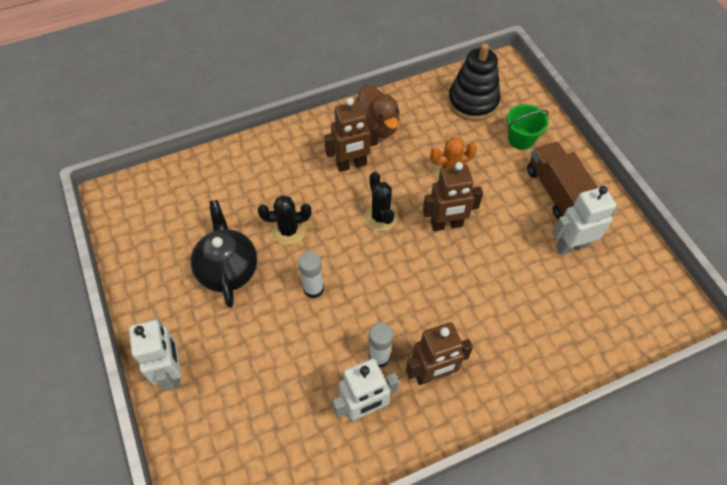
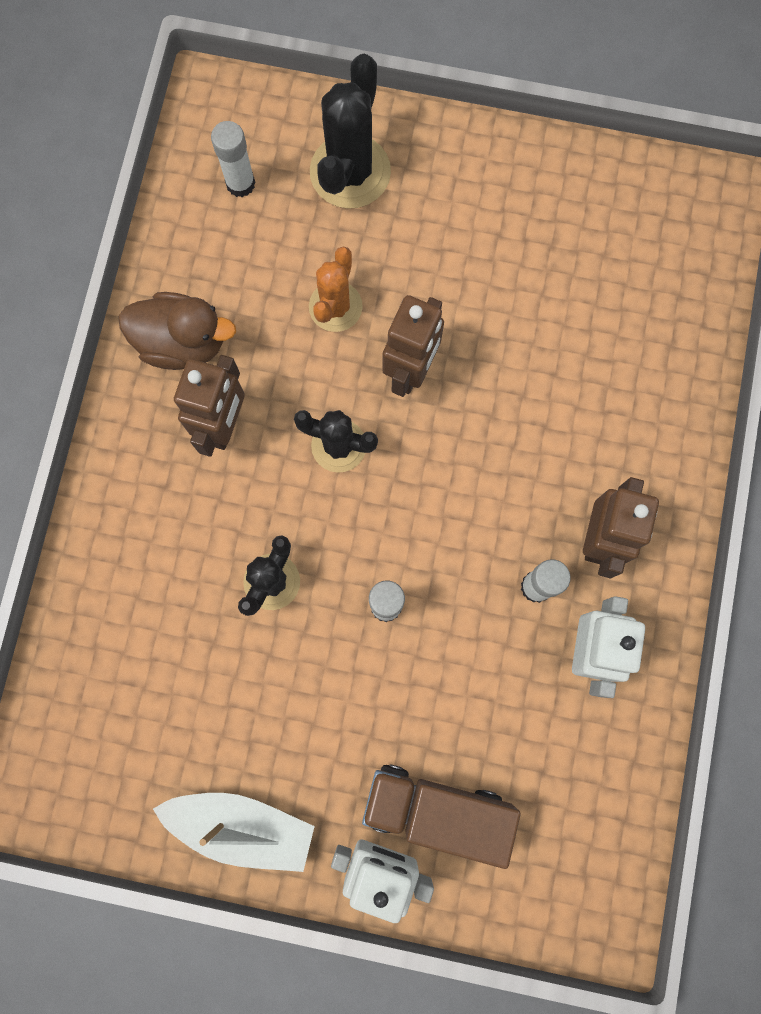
camera: 55 degrees left, 20 degrees up
(152, 293) = (242, 826): none -> white boat
(228, 269) = (276, 701): black teapot -> none
(473, 102) = (240, 183): black stacking toy -> white glue stick
(521, 139) = (350, 172): green bucket -> black cactus
(557, 192) = (463, 196): brown truck -> brown truck (437, 810)
(571, 246) = (549, 243): white robot -> none

